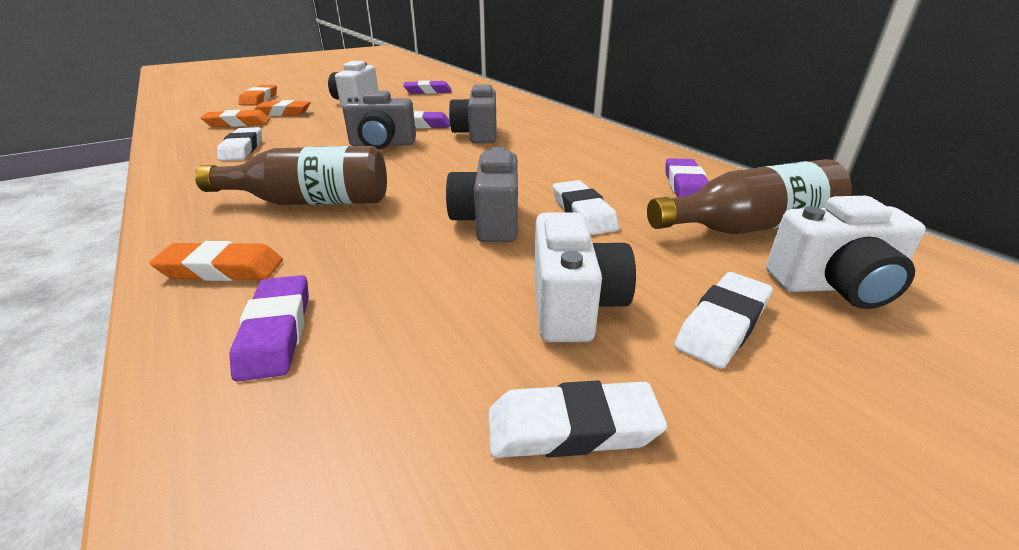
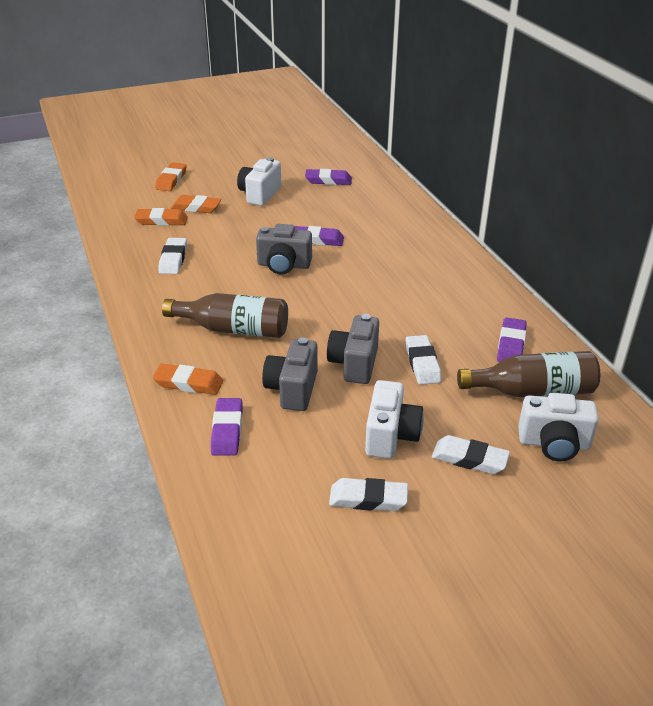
camera: 10 degrees right, 5 degrees up
(477, 135) = (364, 259): grey camera -> grey camera (292, 389)
(722, 324) = (469, 459): white eraser -> white eraser turned 60 degrees clockwise

